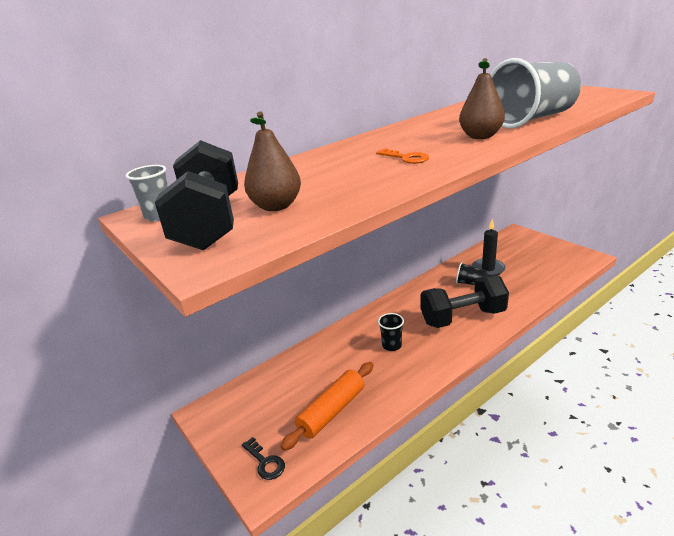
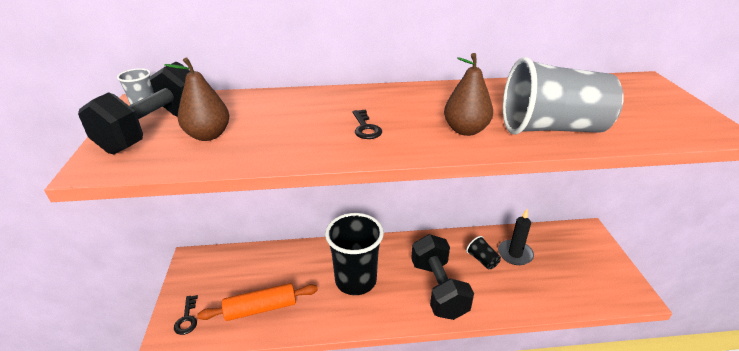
camera: 30 degrees right, 5 degrees up
(391, 345) = (355, 280): black cup -> black cup, size x2.25
(406, 158) = (365, 128): orange key -> black key
(462, 317) = (438, 289): black dumbbell -> black dumbbell turned 60 degrees clockwise

